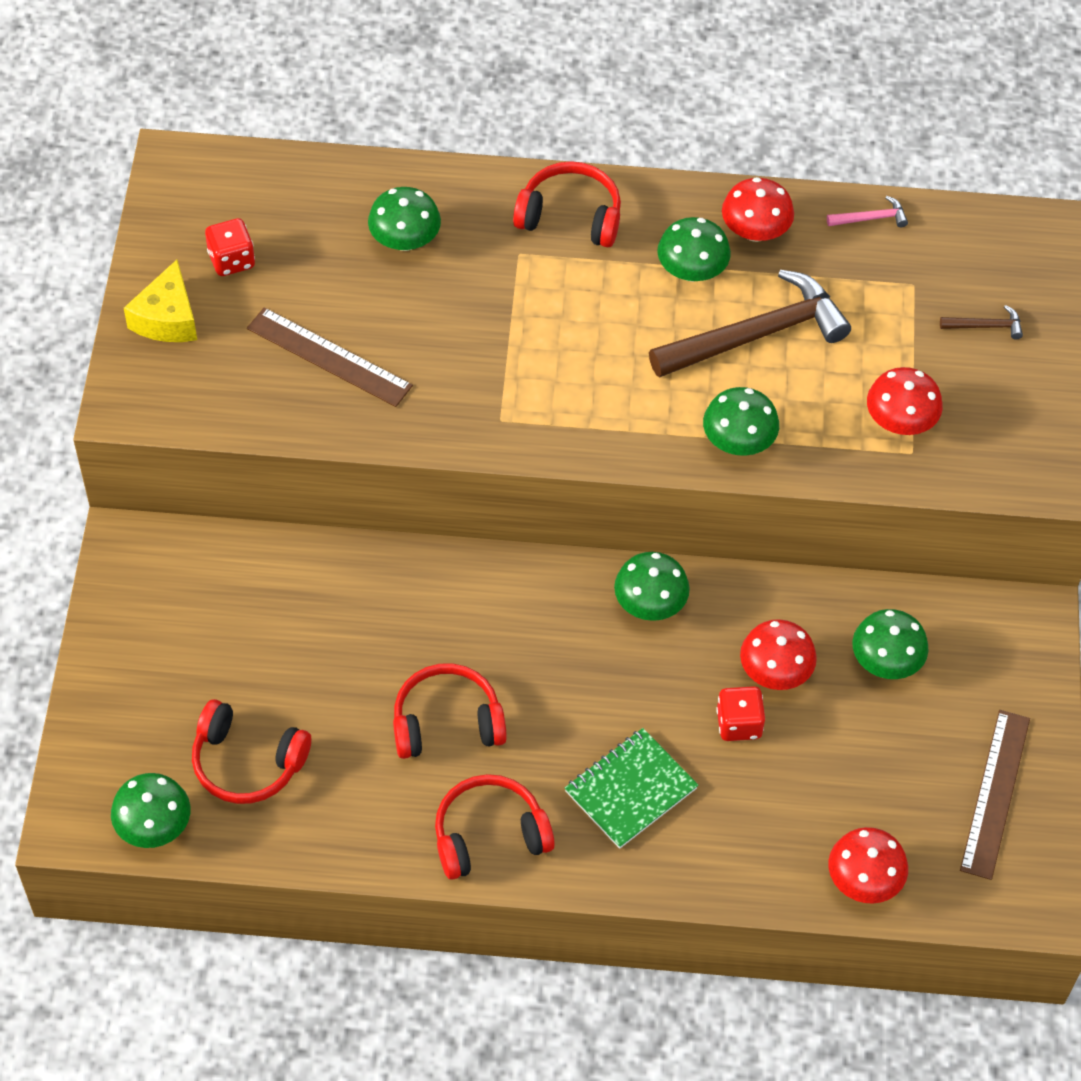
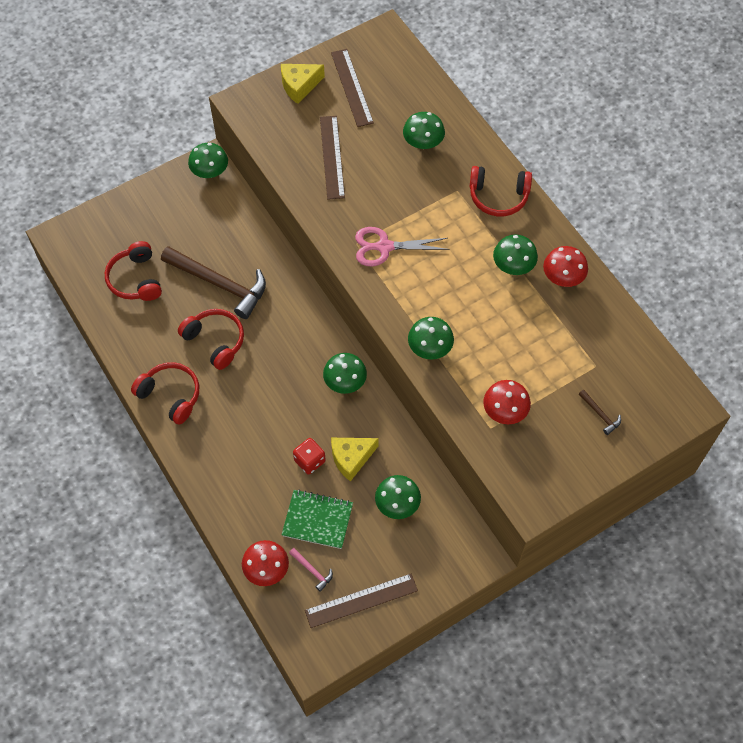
camera: 55 degrees right, 5 degrees up
(154, 826) = (79, 266): green mushroom -> green mushroom (210, 171)
(231, 260) = (351, 87): red dice -> brown ruler
(535, 391) = (384, 247): none -> pink scissors
(570, 216) = (498, 196): red headphones -> red headphones turned 120 degrees clockwise
(630, 790) = (238, 437): green notebook -> green notebook (317, 520)
(757, 335) = (500, 317): brown hammer -> brown hammer (220, 284)
(775, 671) = (351, 458): red mushroom -> yellow cheese
(871, 218) = (619, 322): pink hammer -> pink hammer (312, 571)

